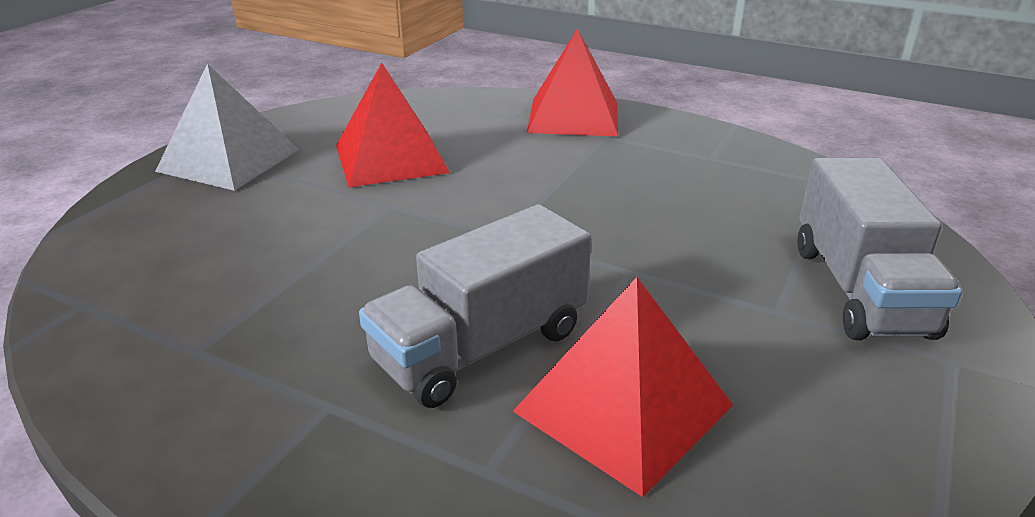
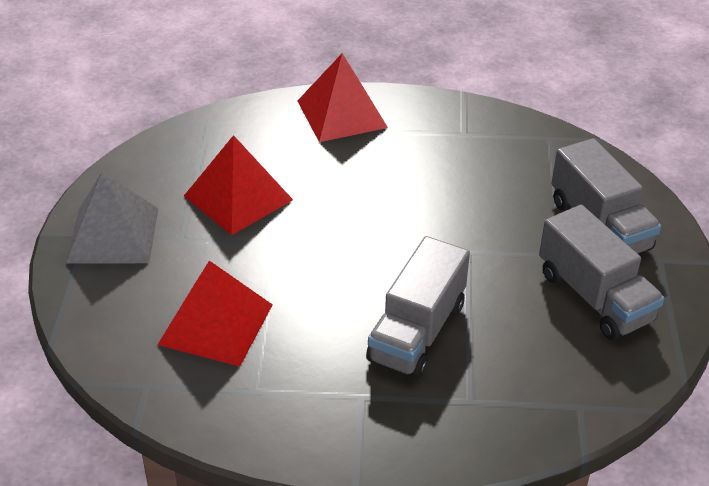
camera: 25 degrees left, 10 degrees up
(623, 407) = (514, 344): red pyramid -> red pyramid (215, 324)
(804, 380) = (594, 297): none -> grey truck

